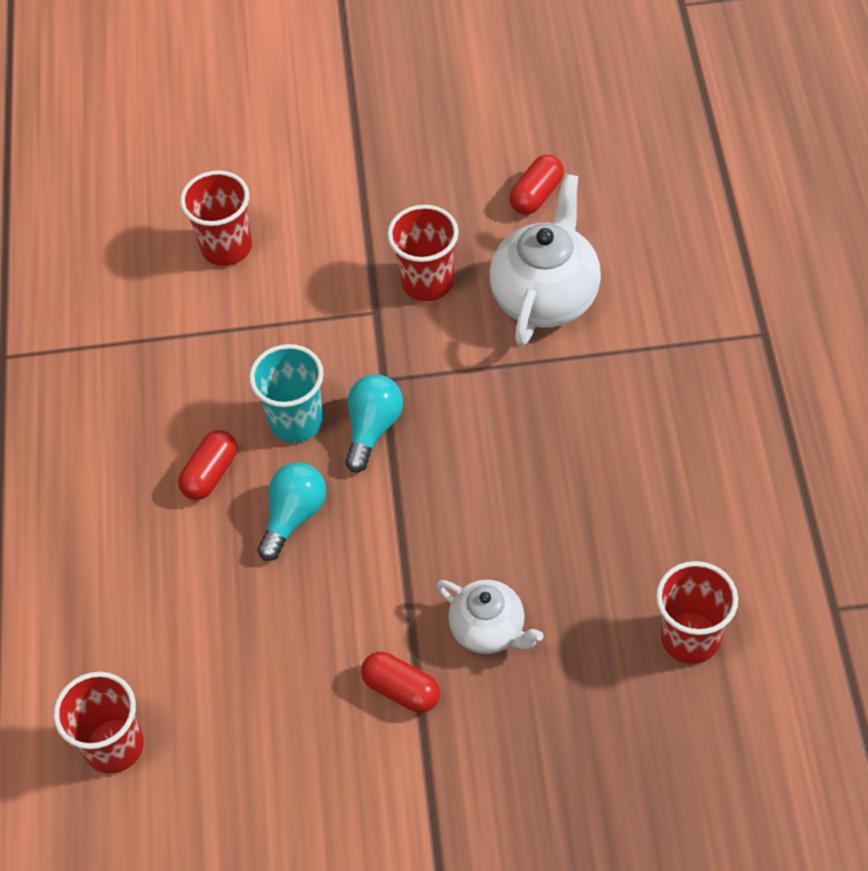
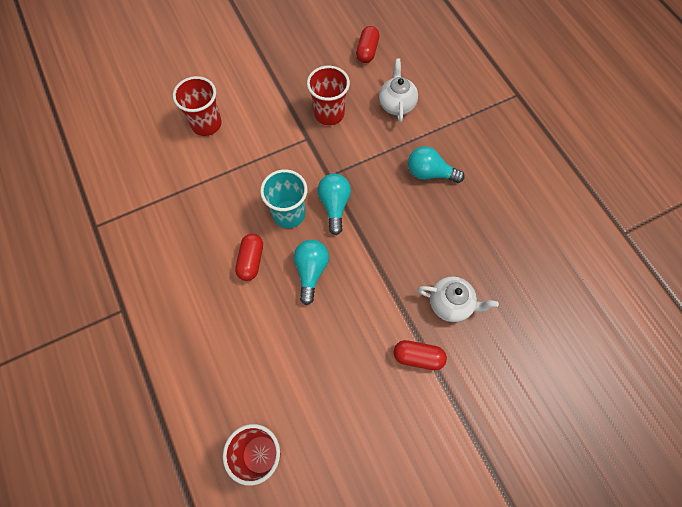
camera: 25 degrees left, 10 degrees up
(546, 296) = (396, 104): white teapot -> white teapot, size x0.62
(549, 421) = (429, 173): none -> turquoise light bulb
(690, 638) = (560, 273): red cup -> none

